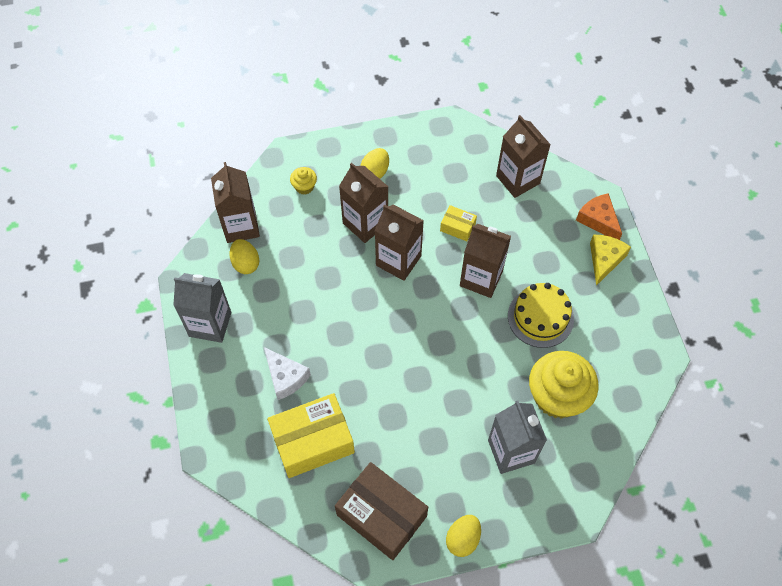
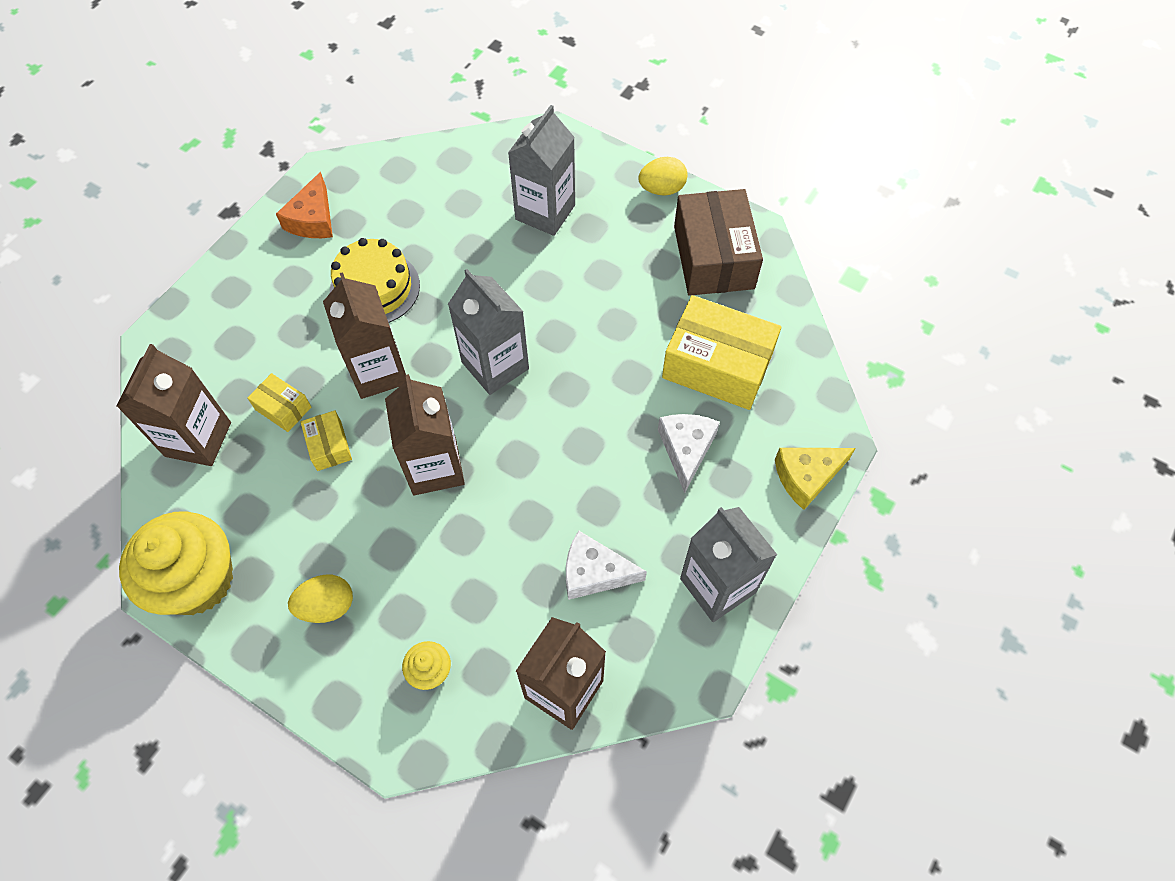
camera: 135 degrees left, 0 degrees up
(246, 263) = (606, 628): yellow egg -> none
(274, 281) = (594, 572): none -> white cheese
(365, 223) = (417, 547): brown carton -> none
(429, 333) = (495, 365): none -> grey carton
(500, 223) = (283, 408): none -> yellow box
(557, 396) = (451, 217): yellow cupcake -> yellow cupcake (197, 580)
(598, 220) = (192, 323): orange cheese -> orange cheese (313, 219)
(605, 260) = (245, 283): yellow cheese -> yellow cheese (807, 476)

